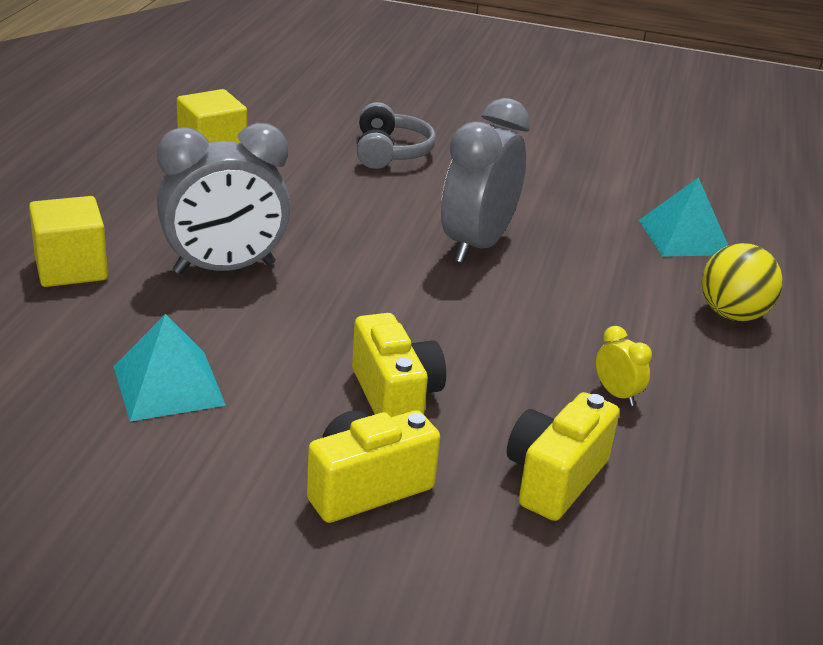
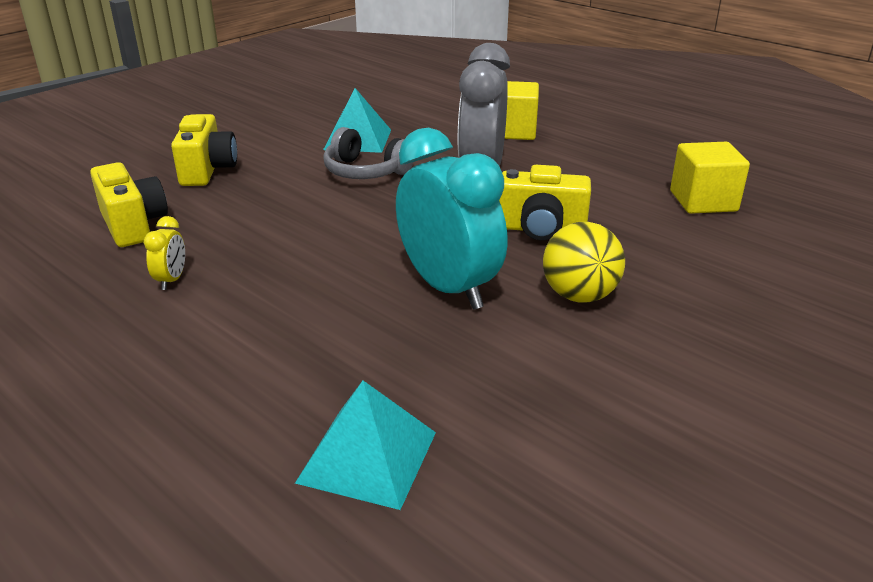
camera: 120 degrees right, 0 degrees up
(390, 152) = (689, 295): grey headphones -> grey headphones (365, 171)
(395, 397) = (273, 196): yellow camera -> yellow camera (541, 229)
(476, 245) = (449, 288): grey clock -> turquoise clock
(617, 394) = (172, 280): yellow clock -> yellow clock turned 75 degrees counterclockwise
(733, 314) = (189, 408): yellow ball -> yellow ball (579, 295)

